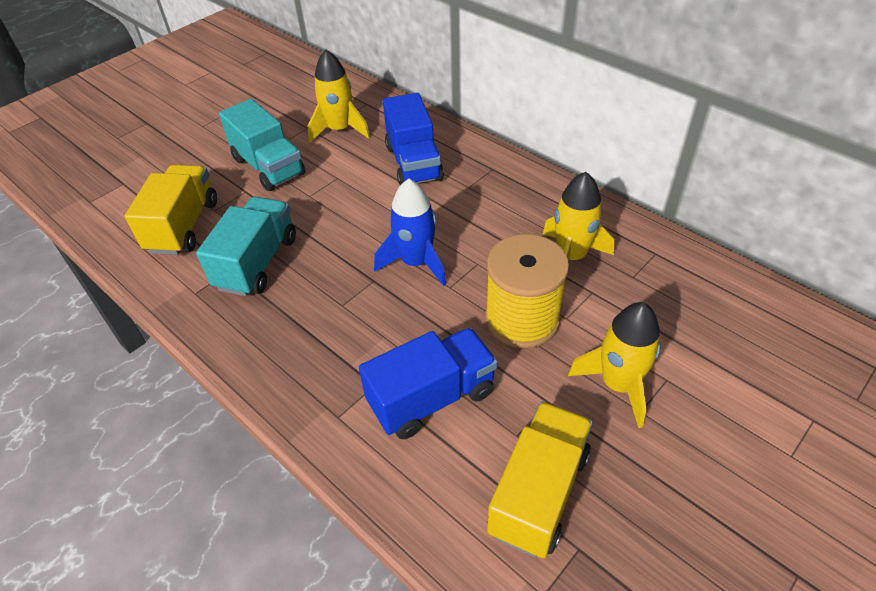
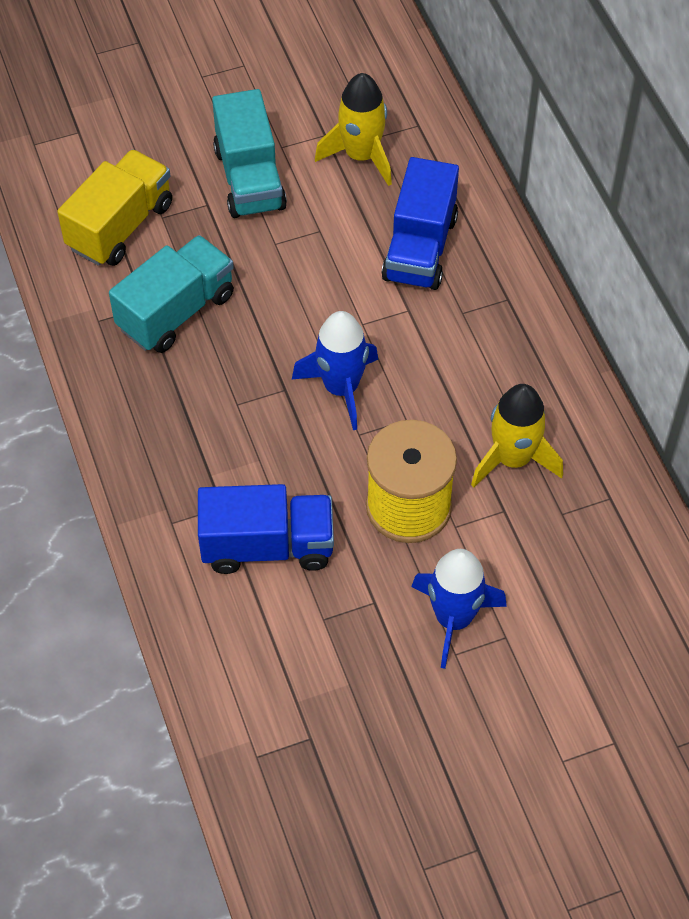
camera: 25 degrees right, 10 degrees up
(538, 492) = (308, 677): yellow truck -> none
(618, 384) = (453, 619): yellow rocket -> blue rocket

